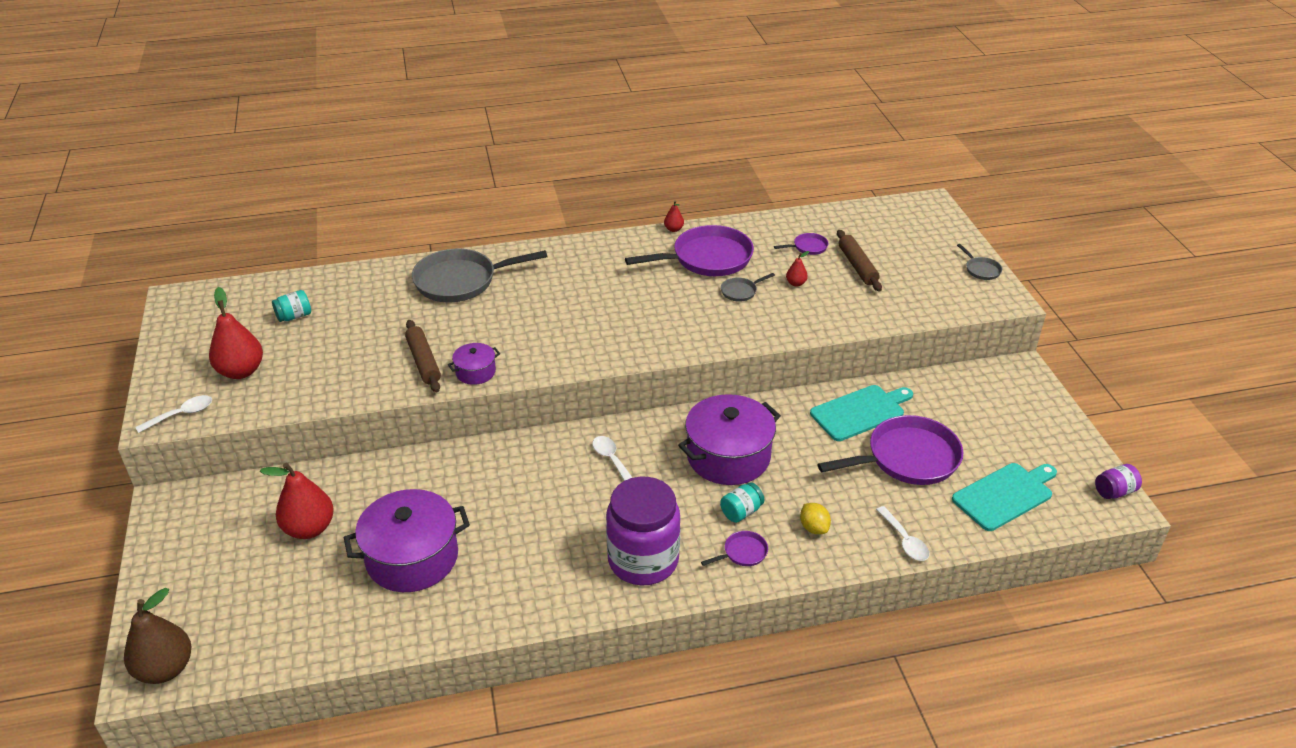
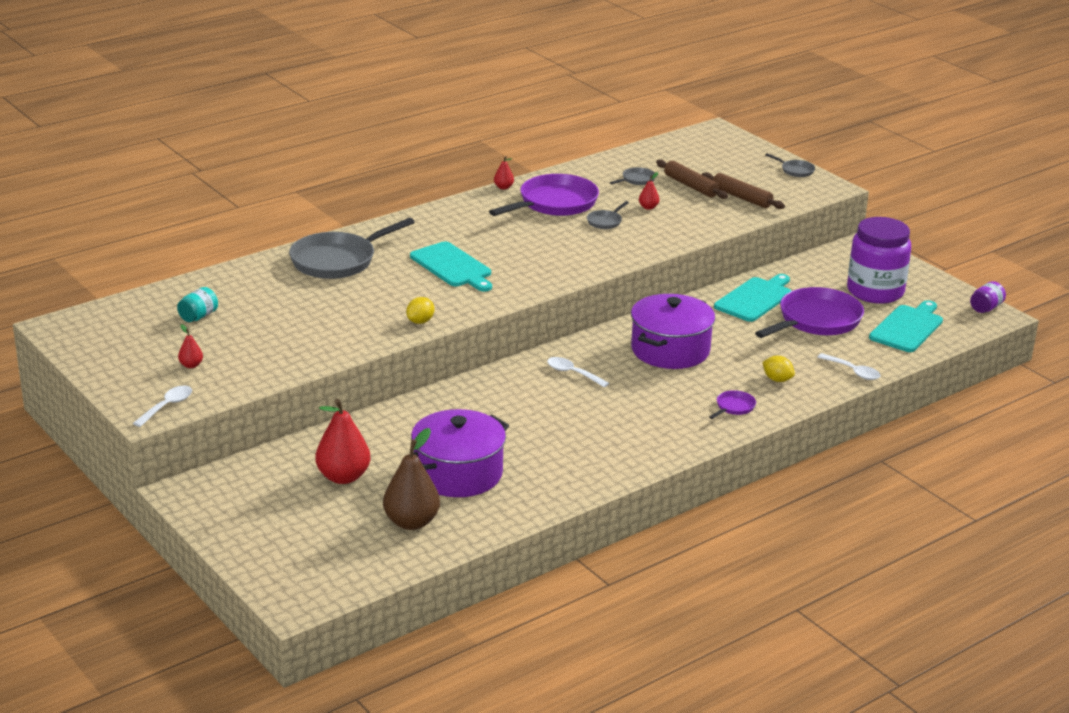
camera: 25 degrees left, 10 degrees down
(165, 669) = (309, 592): brown pear -> brown pear (411, 522)
(241, 371) = (191, 365): red pear -> red pear, size x0.47
(423, 361) = (363, 324): brown rolling pin -> brown rolling pin (741, 197)
(475, 372) = (420, 321): purple pot -> yellow lemon
(556, 312) = (453, 266): none -> turquoise cutting board
(643, 560) = (657, 430): purple jar -> purple jar (875, 291)
(741, 512) = (711, 383): turquoise jar -> none
(808, 247) = (636, 180): purple pan -> grey pan

